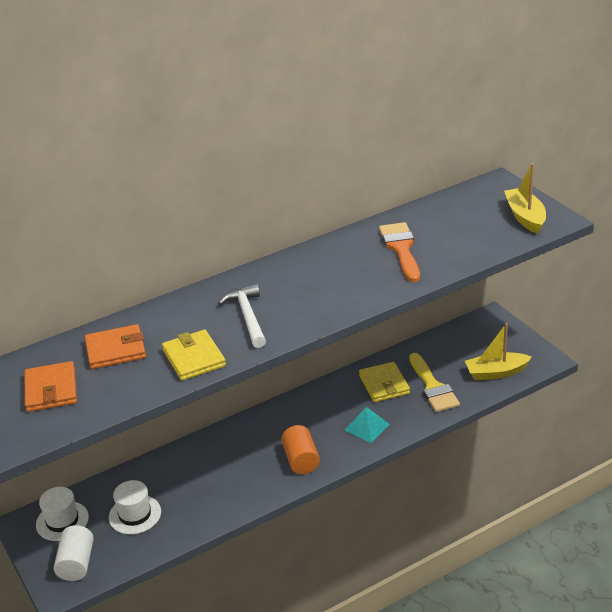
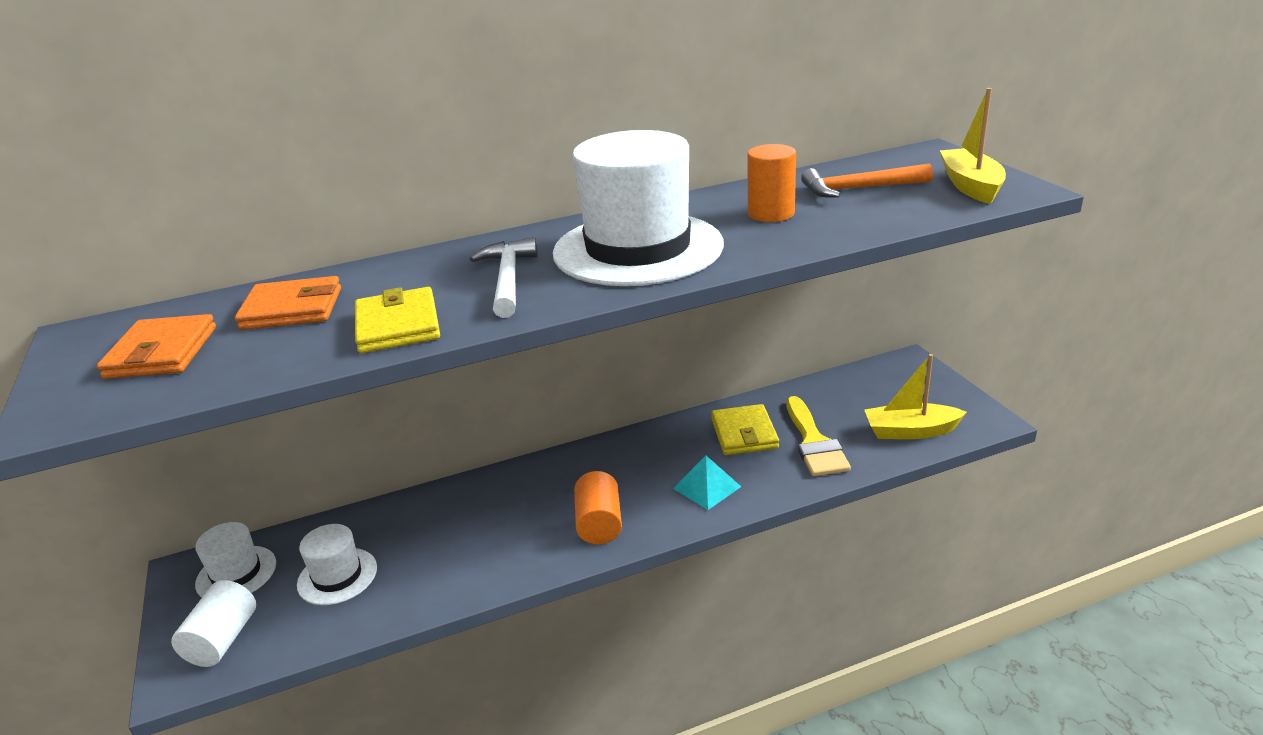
camera: 10 degrees right, 5 degrees down
(323, 285) = (638, 249): none -> white hat
(401, 249) = (771, 214): orange brush -> orange cylinder
(454, 222) = (859, 189): none -> orange hammer

